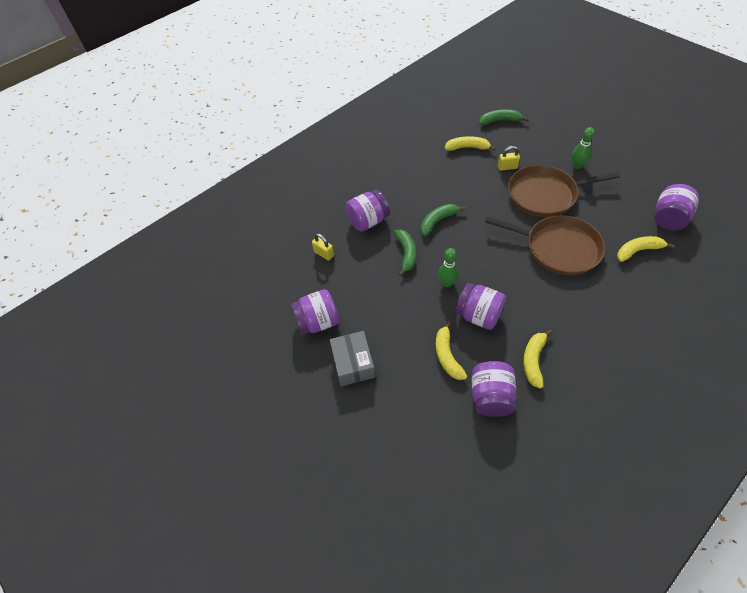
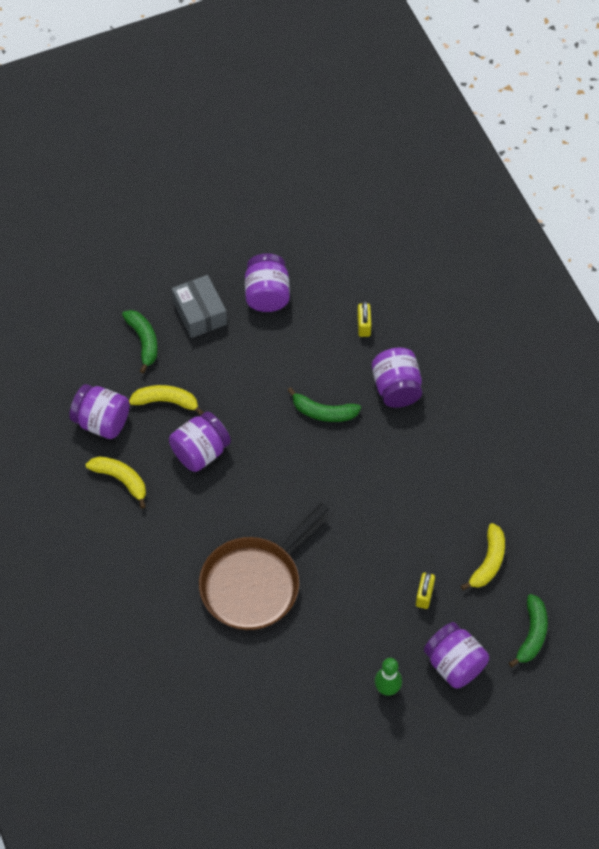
camera: 105 degrees right, 5 degrees up
(324, 254) = (363, 326): yellow padlock -> yellow padlock turned 60 degrees counterclockwise
(353, 363) = (200, 313): grey box -> grey box turned 60 degrees clockwise
(438, 221) = (361, 467): green banana -> green banana (143, 341)
(447, 283) = (259, 438): green bowling pin -> none
(545, 195) = (350, 616): brown pan -> none
(638, 251) = (207, 673): yellow banana -> none
(668, 219) = (239, 745): purple jar -> purple jar (454, 664)

